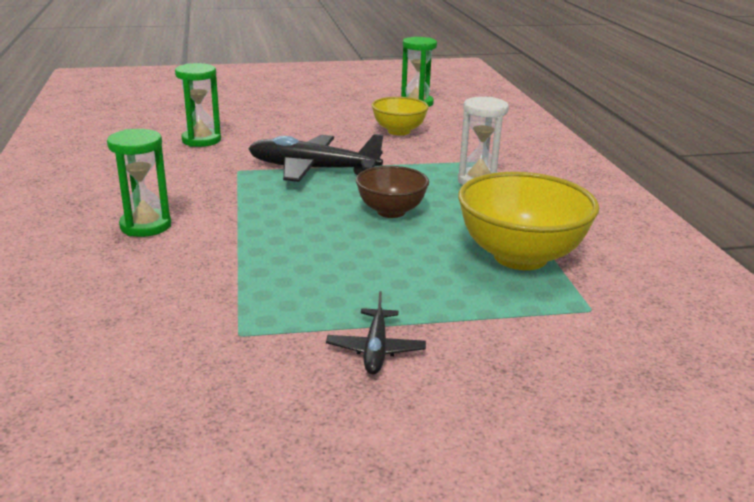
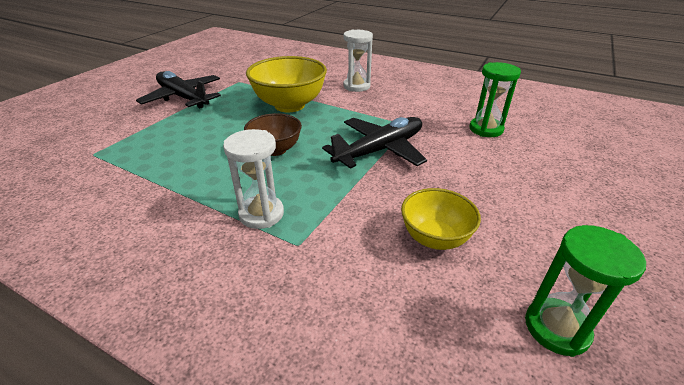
camera: 130 degrees right, 10 degrees up
(146, 226) = (356, 86): green hourglass -> white hourglass
(376, 349) = (183, 98): black plane -> black plane, size x1.93
(520, 257) = (158, 163): yellow bowl -> yellow bowl (289, 105)

